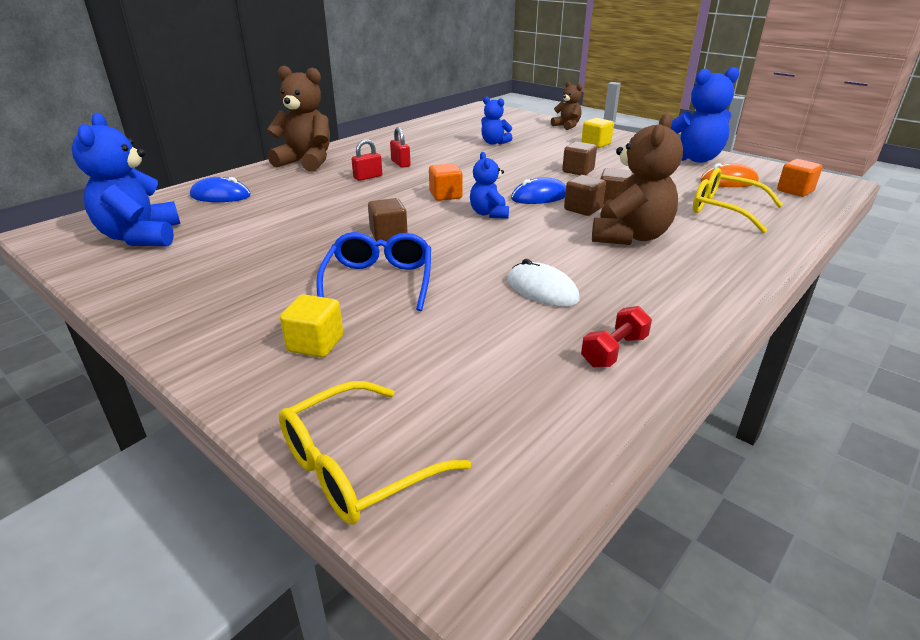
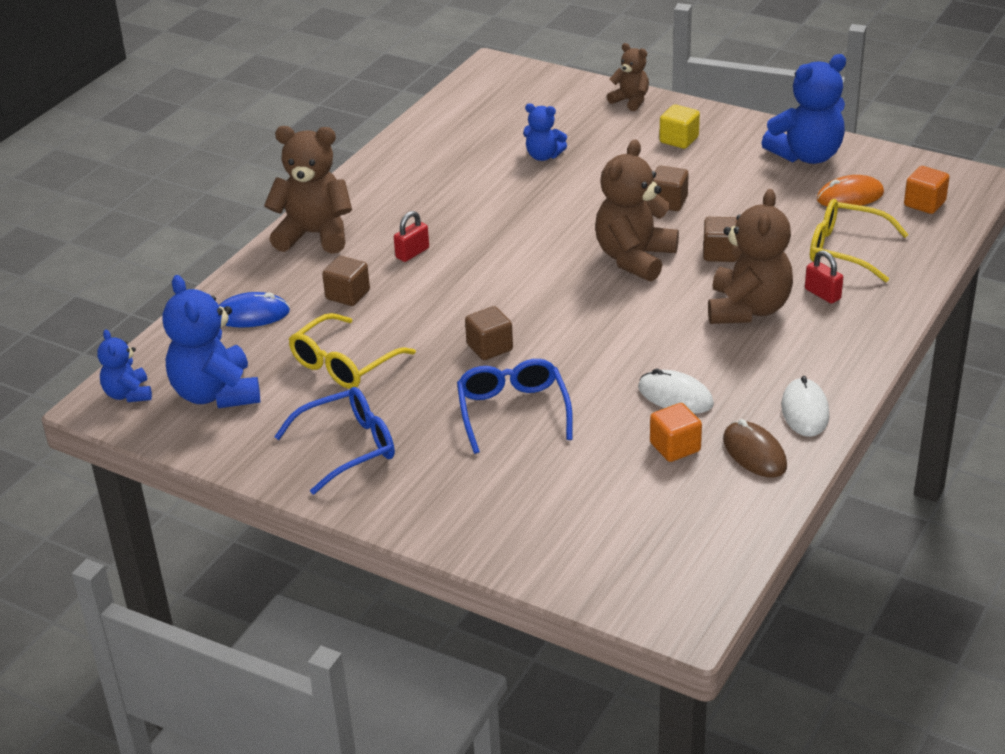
camera: 10 degrees left, 5 degrees up
(209, 288) = (348, 447): none -> blue glasses
(315, 344) = (493, 490): yellow cube -> none
(357, 466) = (586, 582): yellow glasses -> yellow glasses (344, 364)
(400, 163) = (439, 219): red padlock -> red padlock (822, 294)
(445, 195) = (524, 273): orange cube -> orange cube (675, 447)
(489, 214) = (586, 297): blue teddy bear -> blue teddy bear (128, 394)
(539, 197) = (634, 258): blue mouse -> brown teddy bear
(583, 209) = (689, 272): brown cube -> brown cube (347, 295)
(614, 351) = (754, 453): red dumbbell -> brown mouse
(677, 320) = (805, 411): none -> white mouse

